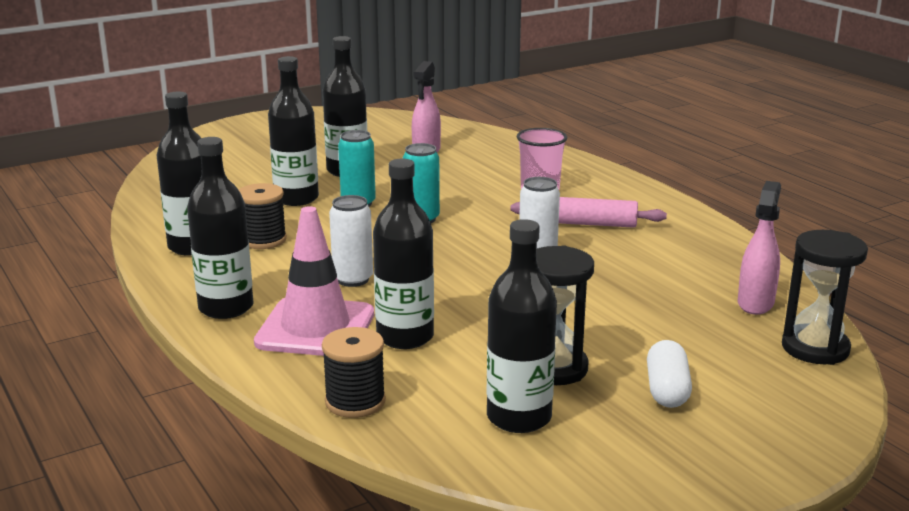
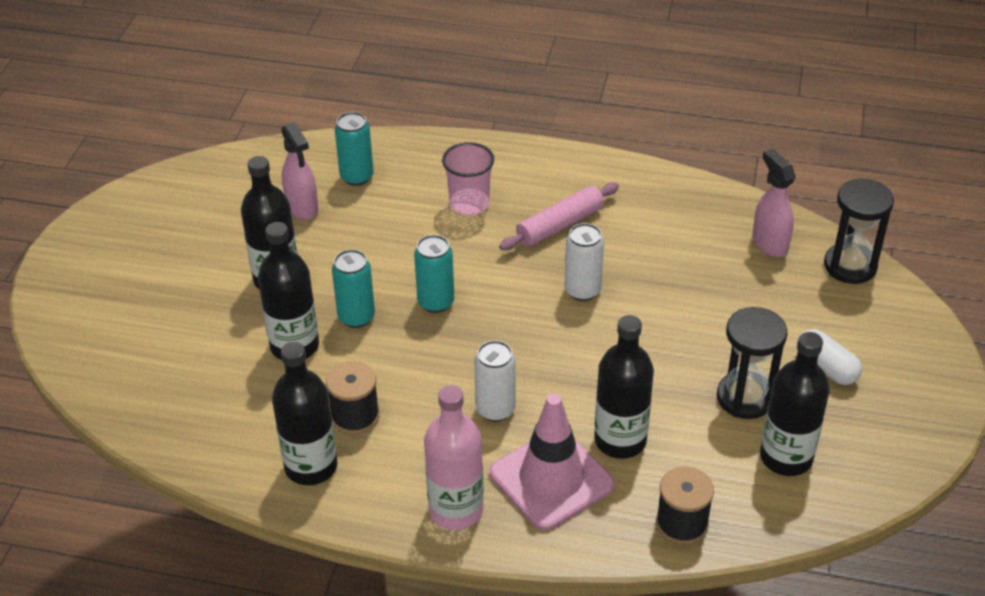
camera: 45 degrees left, 20 degrees up
(226, 307) = (456, 510): black bottle -> pink bottle
(488, 153) = (357, 177): none -> turquoise can

